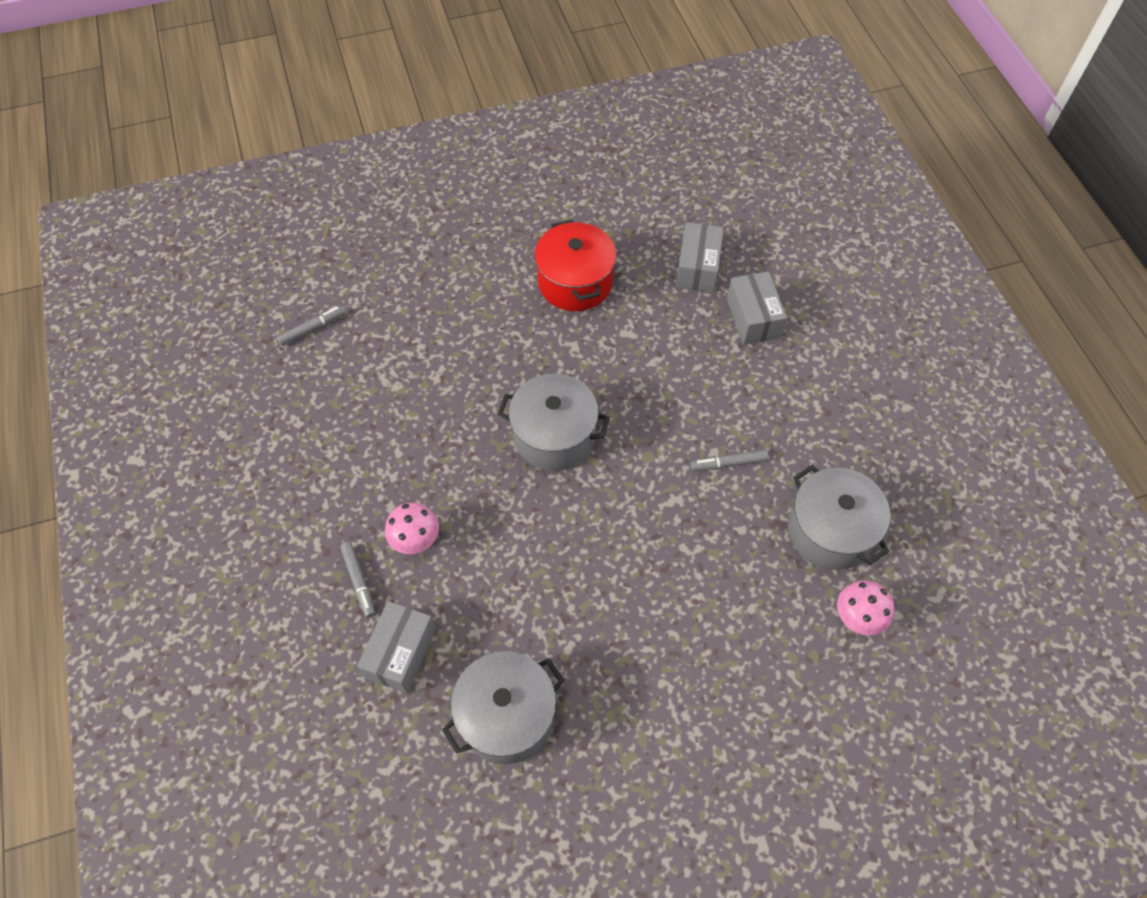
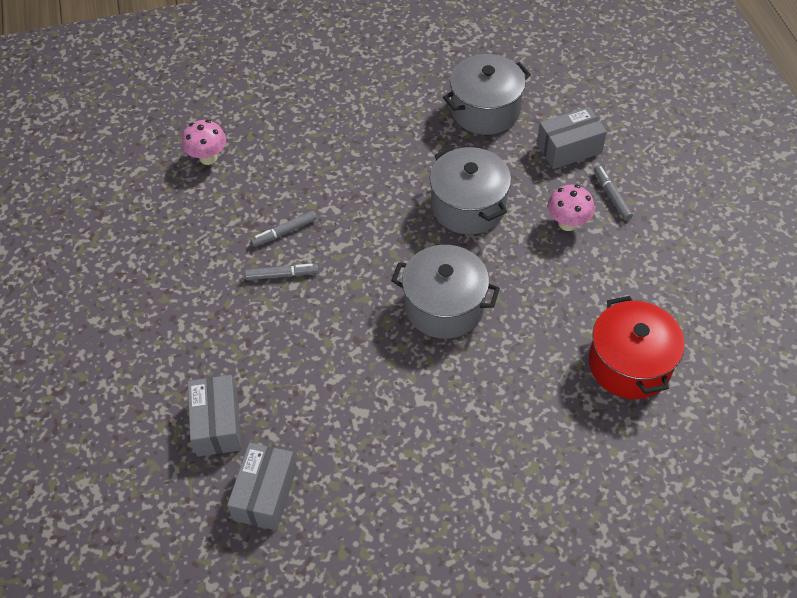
camera: 175 degrees left, 5 degrees down
(312, 328) = (714, 433): grey marker -> grey marker (284, 232)
(400, 653) = (569, 148): grey box -> grey box turned 45 degrees clockwise
(575, 282) = (414, 480): red pot -> red pot (629, 364)
(830, 531) = (208, 217): grey pot -> grey pot (468, 206)

